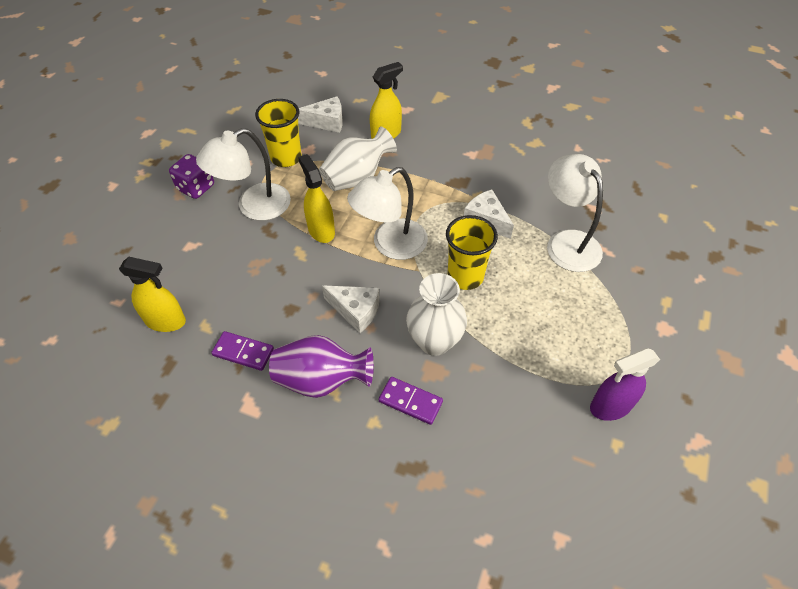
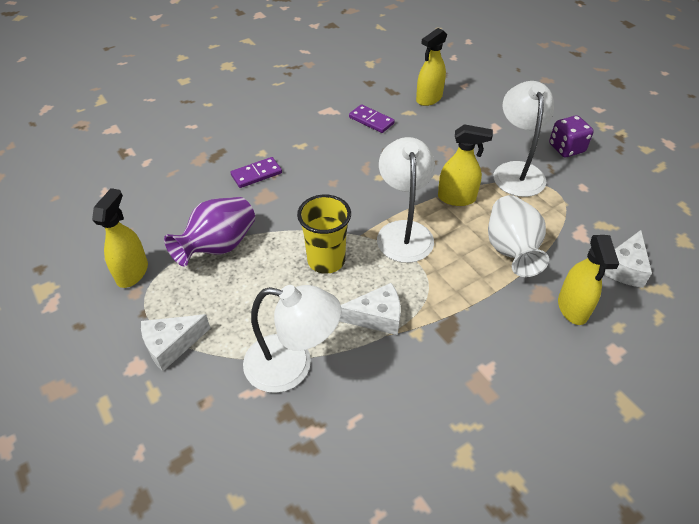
camera: 125 degrees right, 5 degrees down
(243, 352) = (371, 120): purple domino -> purple domino turned 75 degrees clockwise
(286, 158) = (576, 214): yellow cup -> none
(321, 380) = (315, 144): purple vase -> purple vase (218, 246)
(356, 311) = (354, 182): white cheese -> white cheese (172, 345)
(434, 341) = (286, 209): white vase -> none
(610, 406) = (132, 272): purple spray bottle -> yellow spray bottle

